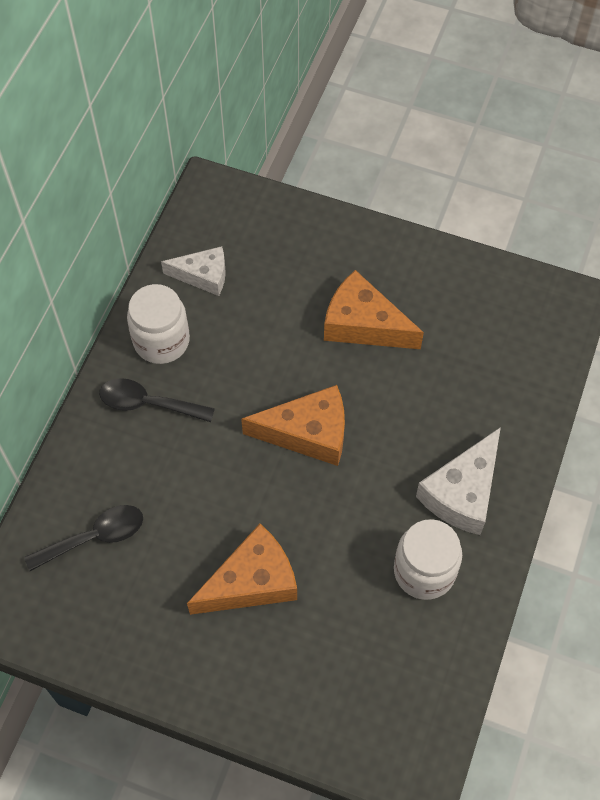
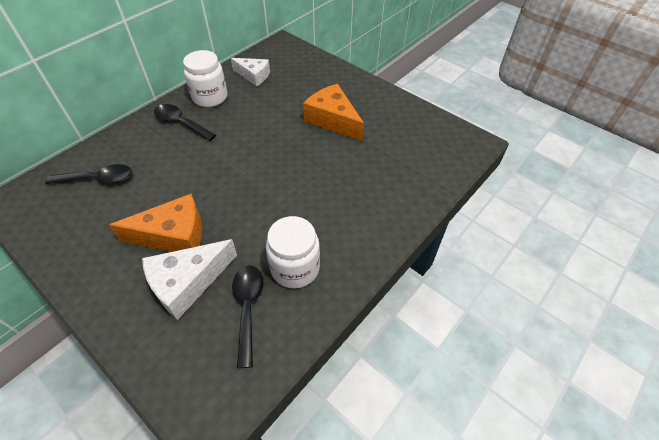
camera: 20 degrees right, 10 degrees down
(308, 433) = (265, 164): orange cheese -> none
(396, 640) = (248, 308): none -> black spoon
(462, 492) = (349, 227): white cheese -> white cheese (187, 283)

